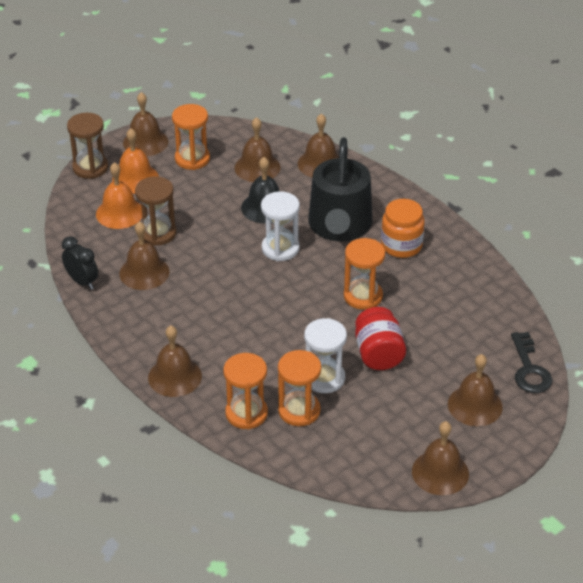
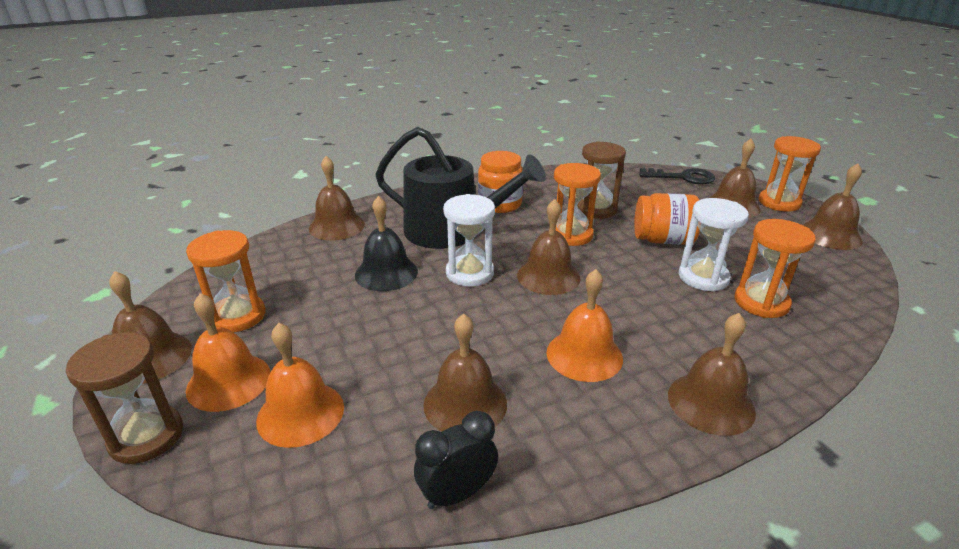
camera: 75 degrees left, 10 degrees down
(157, 233) = (379, 375): brown hourglass -> brown hourglass (596, 209)
(203, 317) = (584, 355): none -> orange bell
(246, 413) = (775, 344): orange hourglass -> orange hourglass (779, 202)
(257, 167) = (305, 267): brown bell -> brown bell (548, 276)
(378, 354) = (663, 240): red jar -> orange jar

